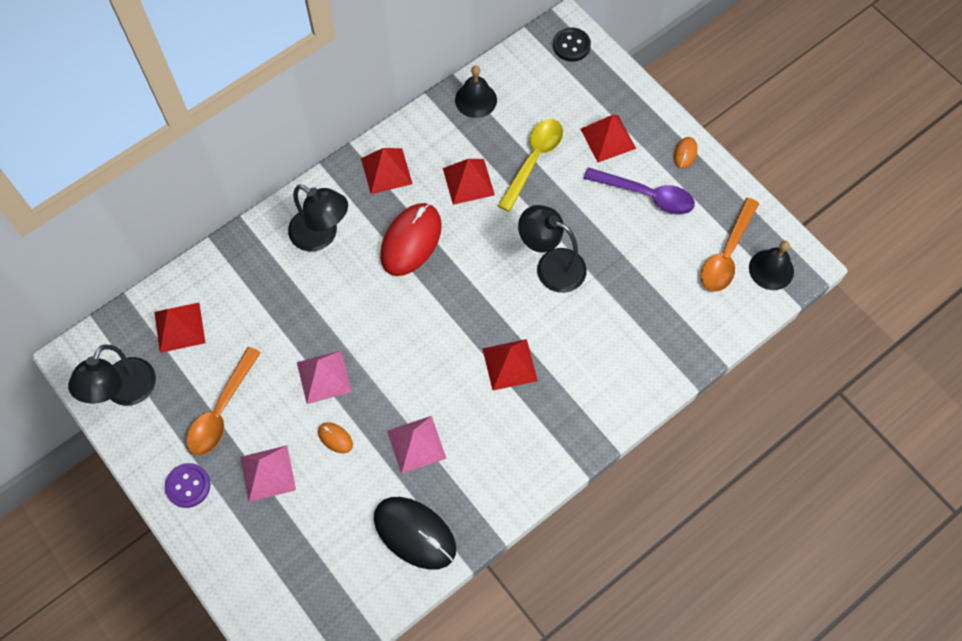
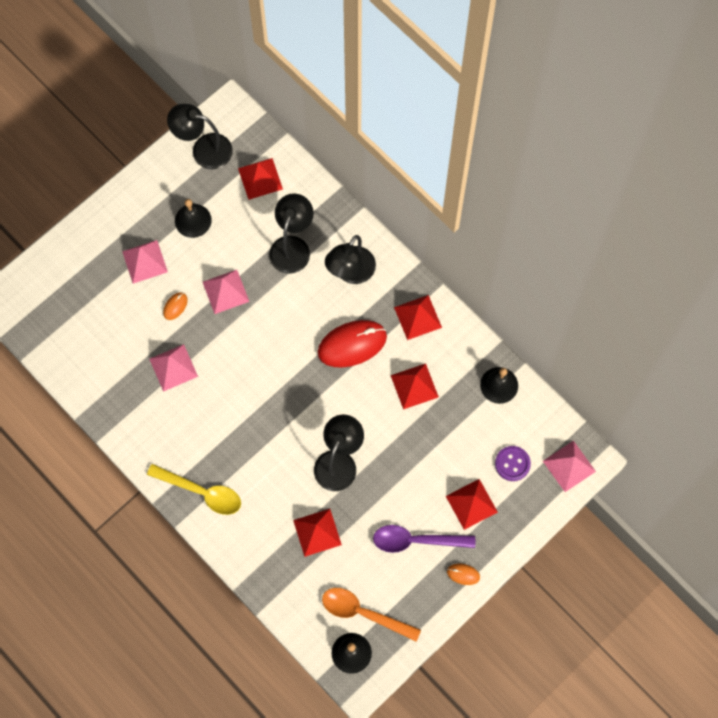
camera: 85 degrees right, 5 degrees up
(188, 486) = (132, 207): purple button -> purple button (512, 464)
(221, 410) = (193, 220): orange spoon -> black bell
(277, 296) = (292, 246): none -> black lamp
(411, 241) = (352, 344): red mouse -> red mouse turned 45 degrees counterclockwise
(415, 533) = (102, 374): black mouse -> none
(509, 364) = (245, 434): red pyramid -> red pyramid (317, 532)
(533, 160) = (441, 440): yellow spoon -> yellow spoon (201, 492)
(571, 45) = (569, 466): black button -> pink pyramid
(646, 195) = (416, 540): purple spoon -> purple spoon turned 75 degrees clockwise

